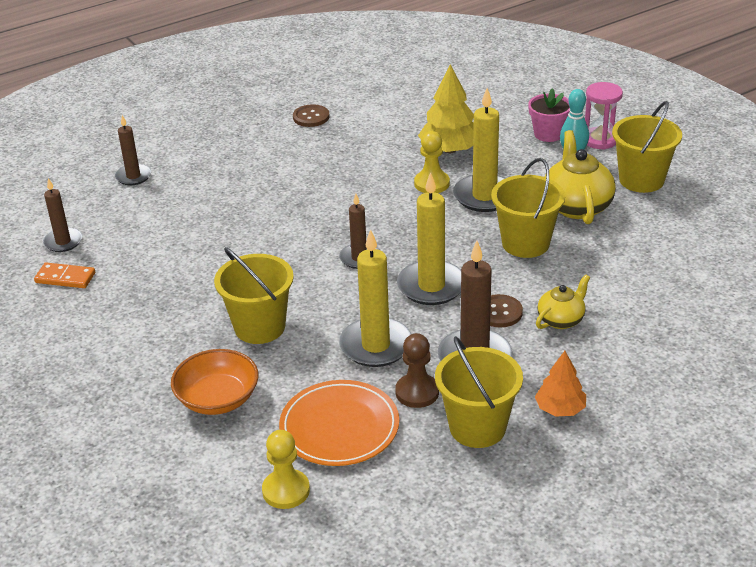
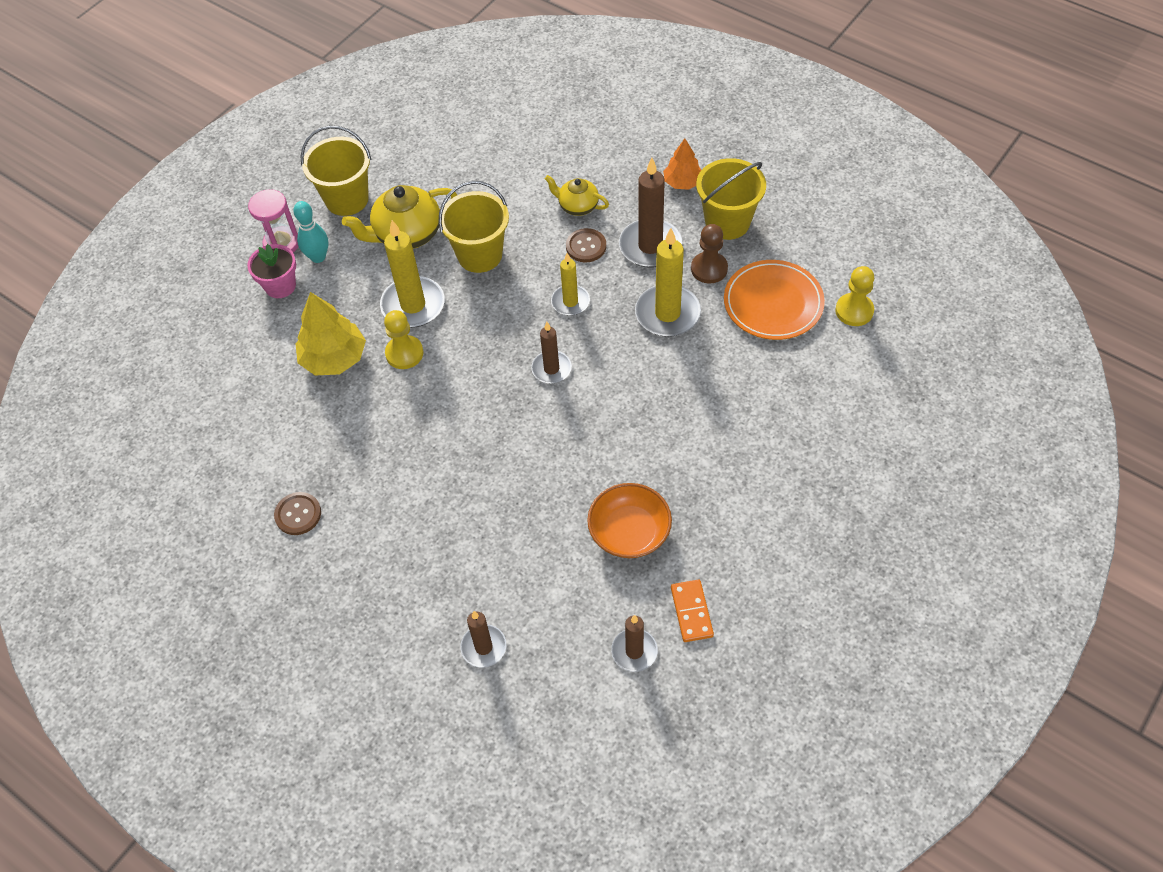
camera: 110 degrees left, 20 degrees up
(218, 399) = (787, 396): orange bowl -> orange bowl (629, 532)
(259, 327) = (684, 406): yellow bucket -> none
(431, 286) = (570, 302): yellow candle -> yellow candle, size x0.60

